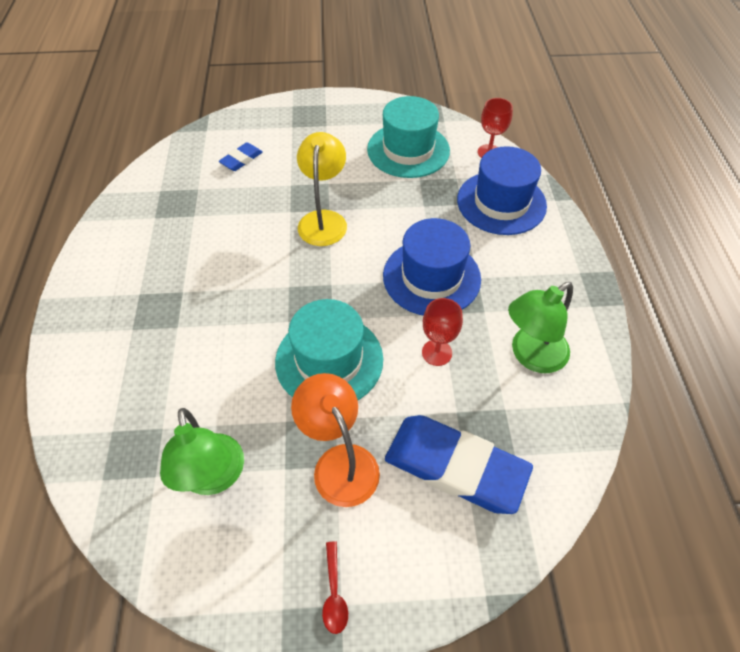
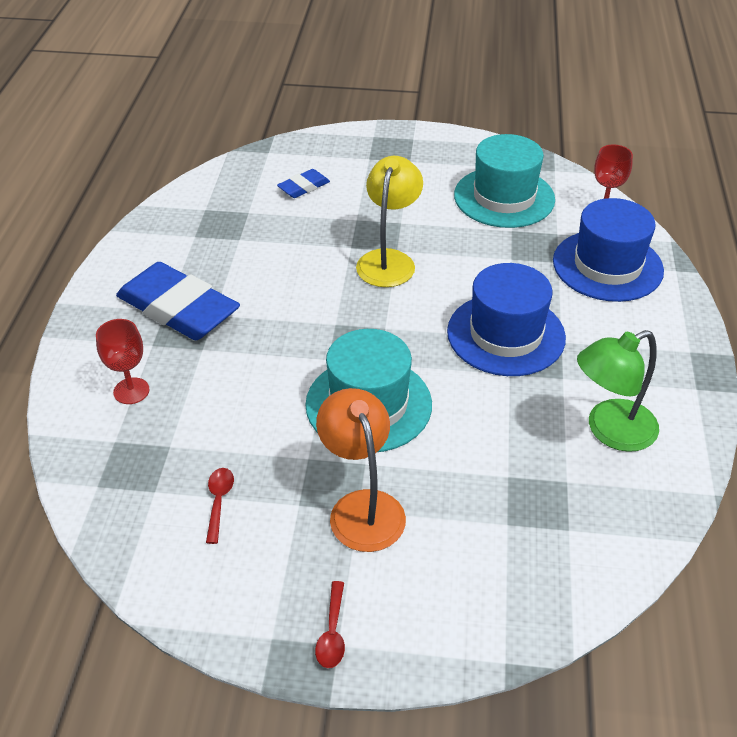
camera: 10 degrees right, 10 degrees down
(214, 477) = (219, 502): green lamp -> red spoon
(437, 352) = (496, 413): red goblet -> red goblet (131, 391)
(455, 467) = (495, 531): blue eraser -> blue eraser (178, 308)

